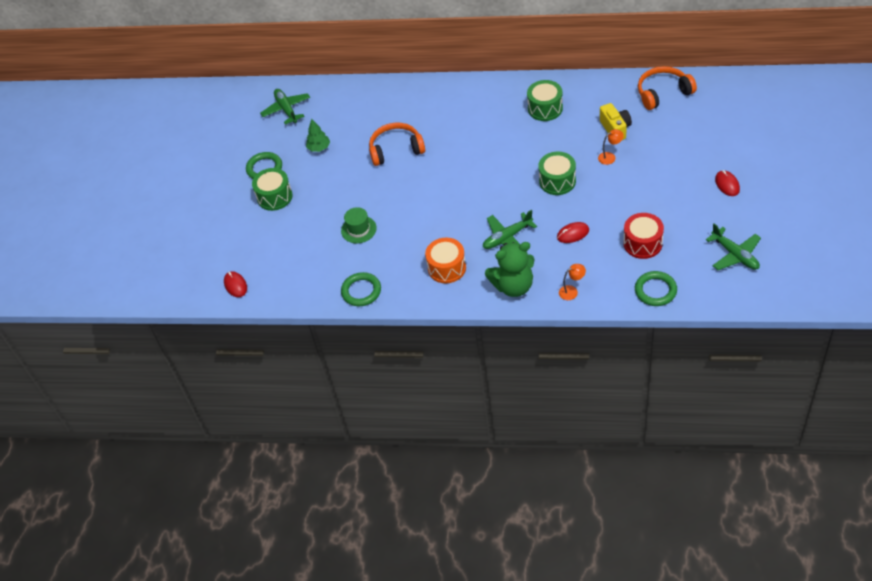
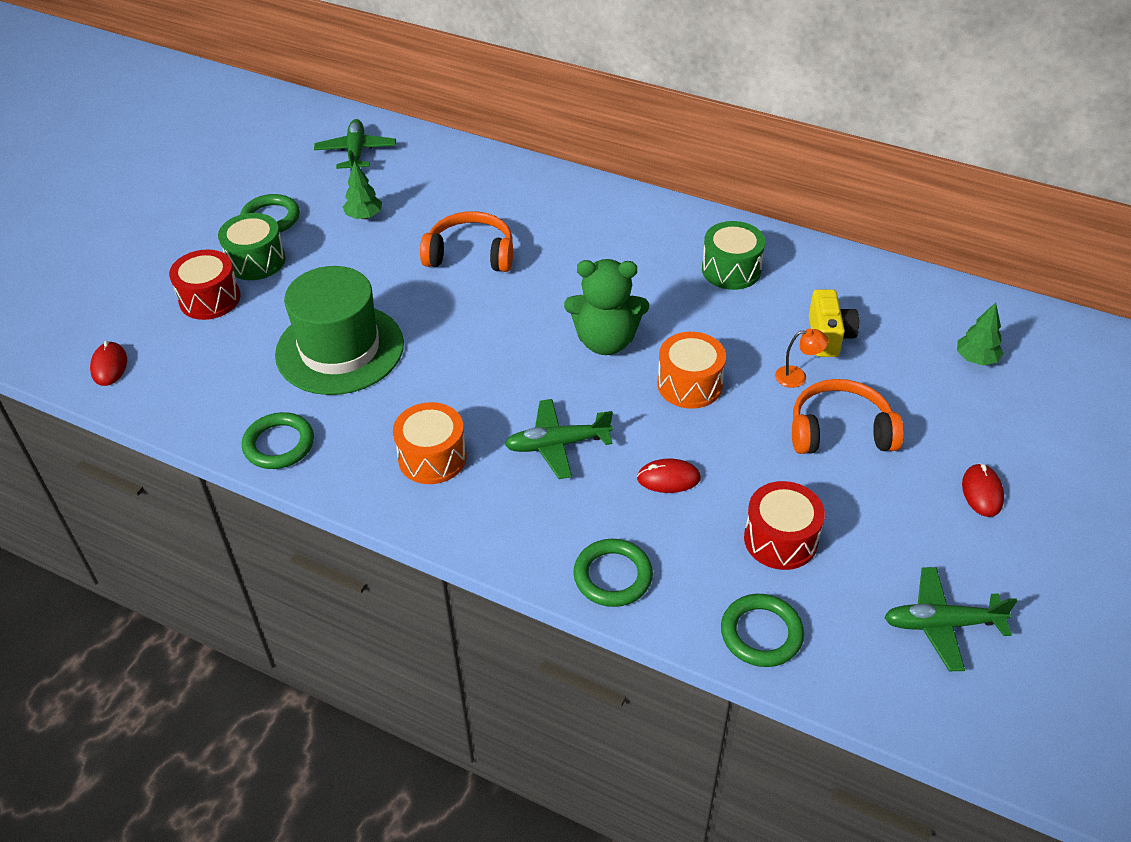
camera: 15 degrees right, 5 degrees down
(264, 228) = (210, 299): none -> red drum
(358, 229) = (340, 349): green hat -> green hat, size x2.10
(513, 286) = (520, 528): green teddy bear -> green teddy bear (606, 341)
(557, 181) = (689, 384): green drum -> orange drum
(572, 291) = (613, 576): orange lamp -> green ring
(663, 93) = (936, 308): orange headphones -> orange headphones (840, 431)
(695, 115) = (976, 359): none -> green tree
(735, 255) = (941, 624): green plane -> green plane turned 105 degrees clockwise

